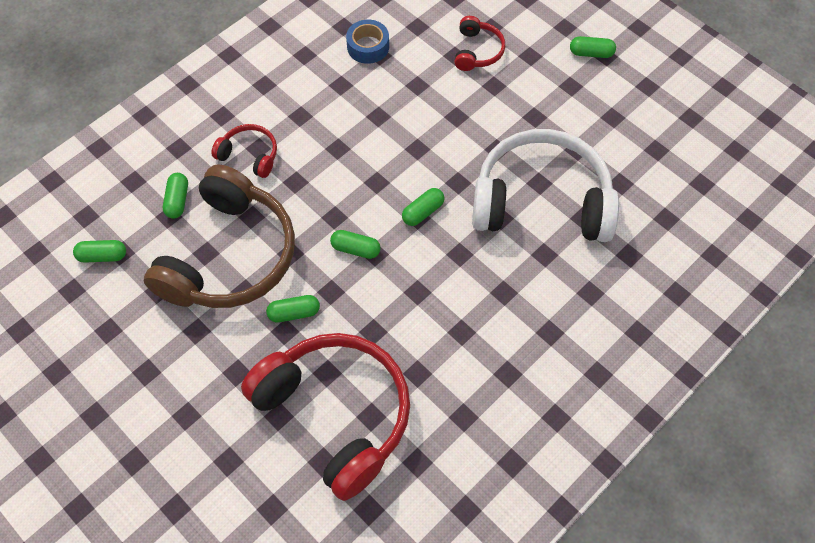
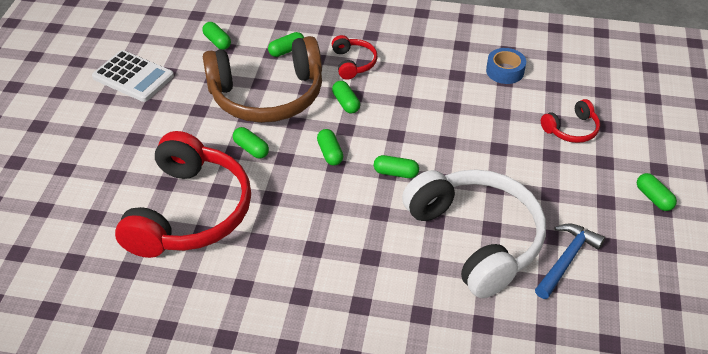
camera: 55 degrees right, 15 degrees down
(84, 368) = (133, 77): none -> white calculator
(300, 196) = (346, 103): none -> green capsule
(608, 154) = (566, 259): none -> blue hammer

